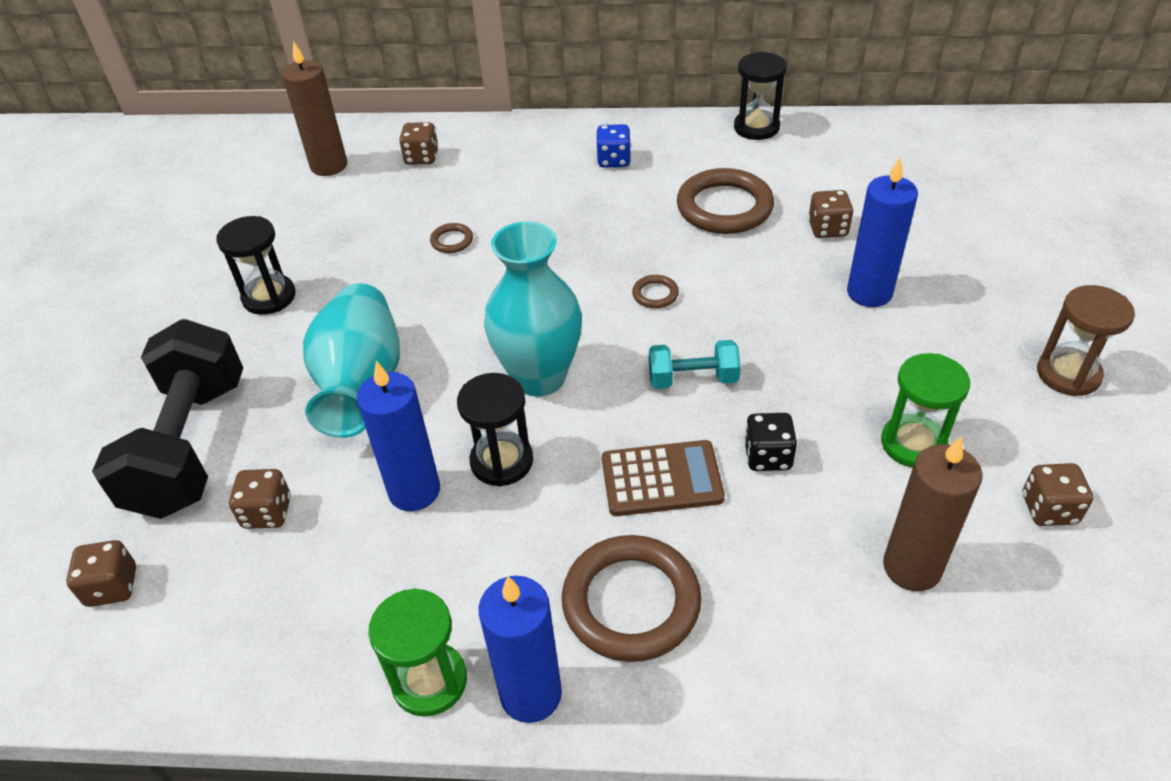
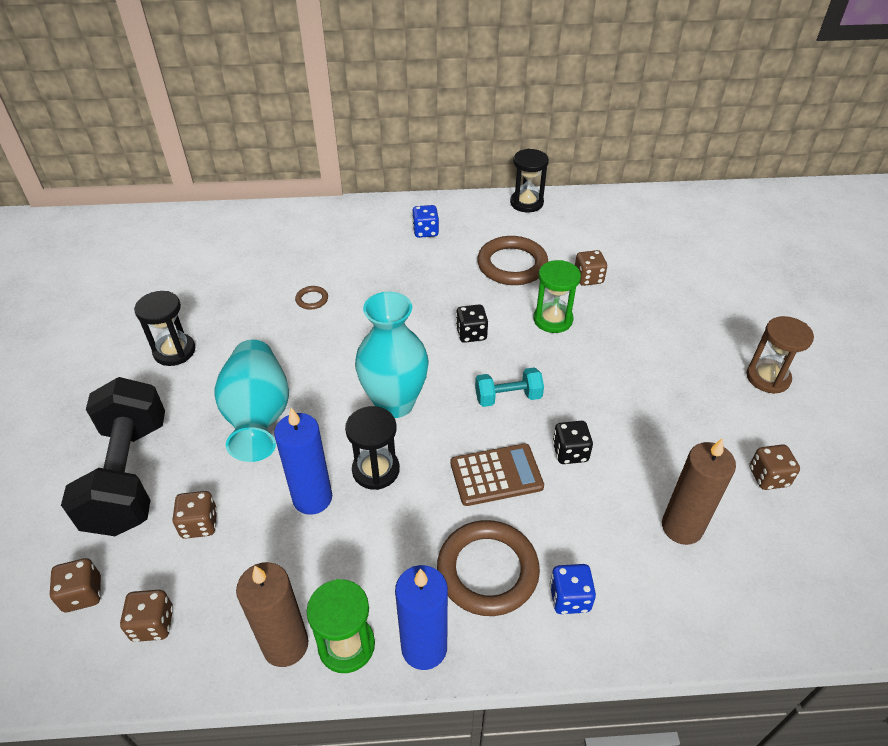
camera: 10 degrees left, 0 degrees up
(329, 166) = (206, 243): brown candle -> brown candle (285, 645)
(422, 157) = (278, 234): brown dice -> brown dice (153, 624)
(655, 294) = (471, 334): brown ring -> black dice
(738, 648) = (569, 598): none -> blue dice
(869, 293) = (624, 325): blue candle -> none
(913, 443) = (670, 436): green hourglass -> green hourglass (552, 319)

